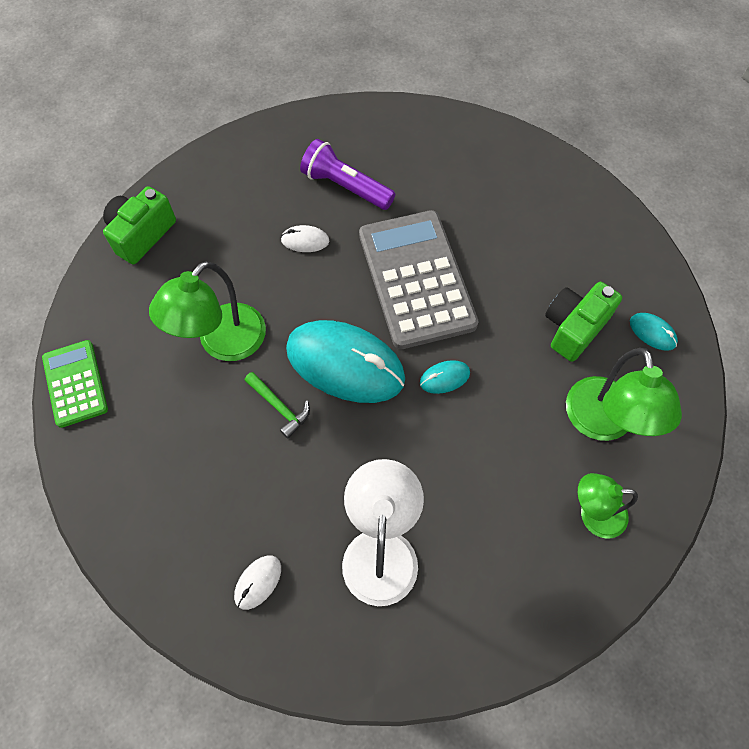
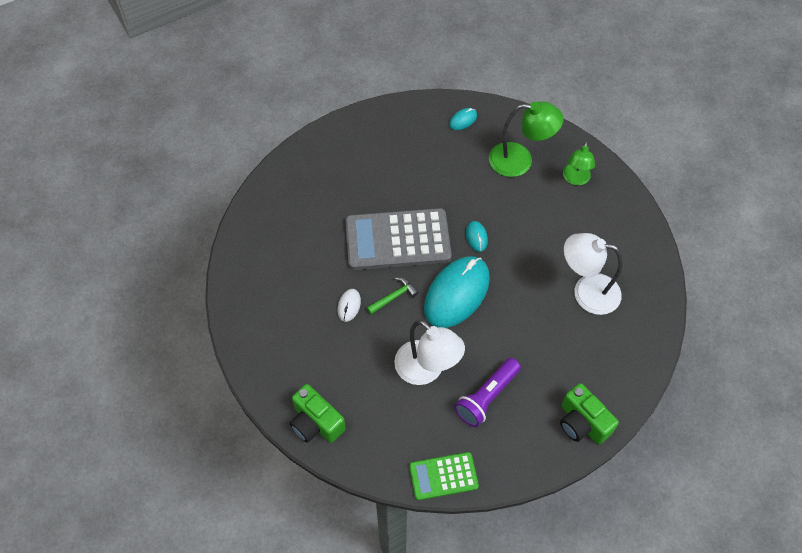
camera: 80 degrees left, 5 degrees down
(223, 343) = (426, 370): green lamp -> white lamp
(258, 582) = (602, 363): white mouse -> none
(279, 407) = (483, 338): green hammer -> green hammer (393, 297)
(346, 186) = (305, 272): purple flashlight -> purple flashlight (486, 397)
(574, 328) = (452, 159): green camera -> green camera (582, 423)

